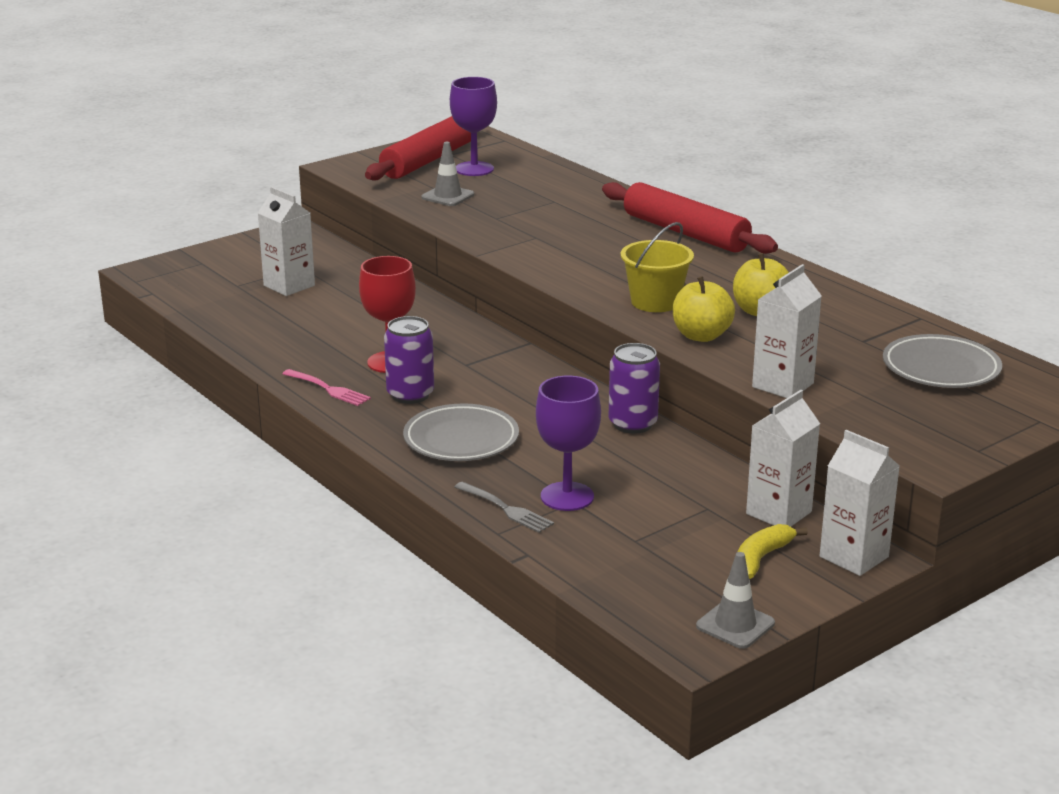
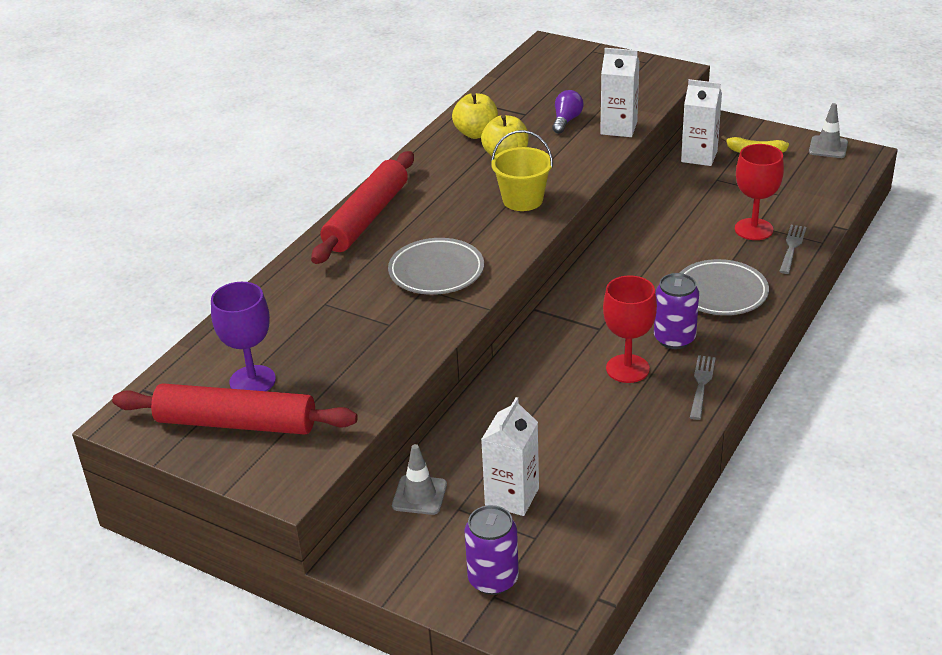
camera: 110 degrees left, 10 degrees up
(328, 389) = (701, 384): pink fork -> grey fork
(448, 196) = (346, 372): grey traffic cone -> grey traffic cone (419, 495)
(567, 496) = (753, 229): purple goblet -> red goblet
(633, 424) = (633, 229): purple can -> purple can (493, 579)
(701, 336) = (567, 170): yellow apple -> yellow apple (476, 133)
(826, 359) = (566, 121): none -> purple light bulb
(854, 557) = (724, 127): white carton -> none
(940, 368) = (547, 85): grey plate -> grey plate (436, 271)

